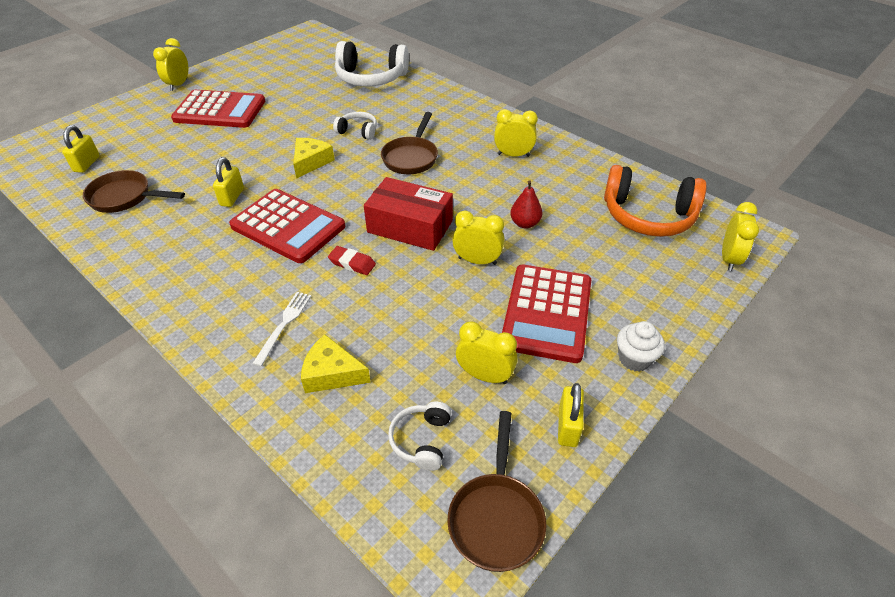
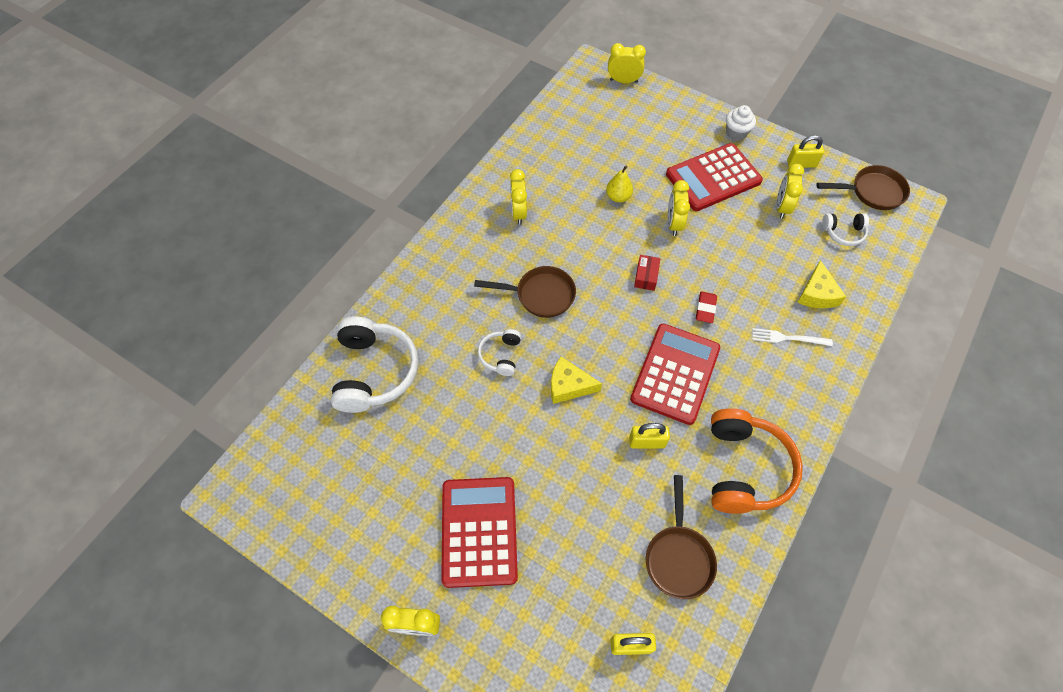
camera: 100 degrees left, 15 degrees up
(410, 226) = (646, 276): red box -> red box, size x0.46
(525, 223) = (618, 197): red pear -> yellow pear
(547, 313) = (713, 178): red calculator -> red calculator turned 150 degrees clockwise
(648, 216) = (586, 121): orange headphones -> orange headphones (744, 468)

